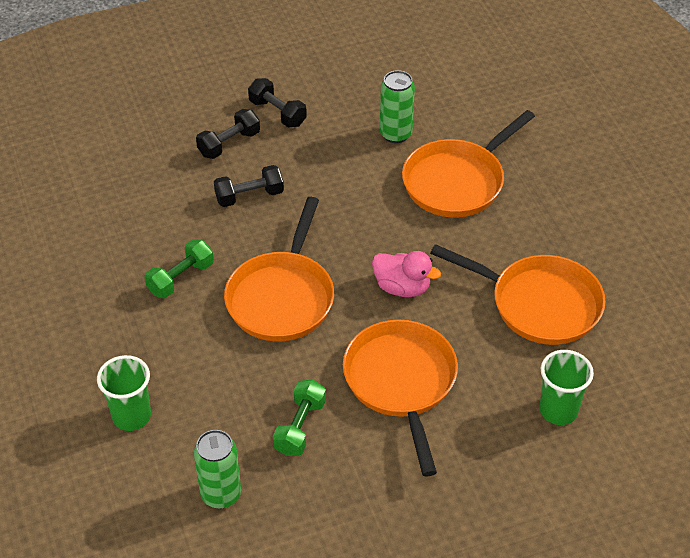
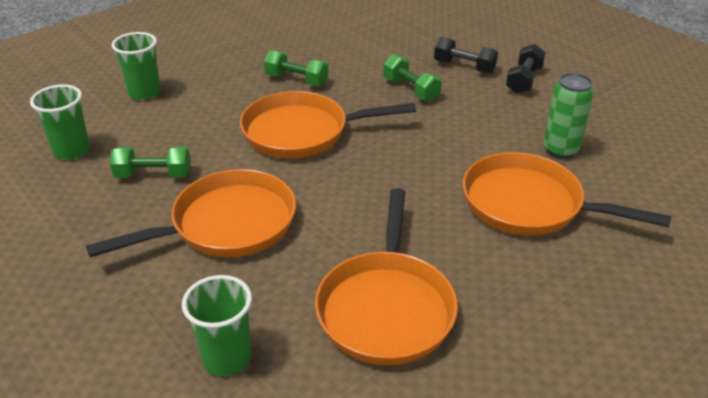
camera: 70 degrees right, 10 degrees down
(221, 494) = (72, 151): green can -> green cup
(249, 196) = (411, 90): black dumbbell -> green dumbbell
(402, 287) = (353, 198): pink duck -> none

